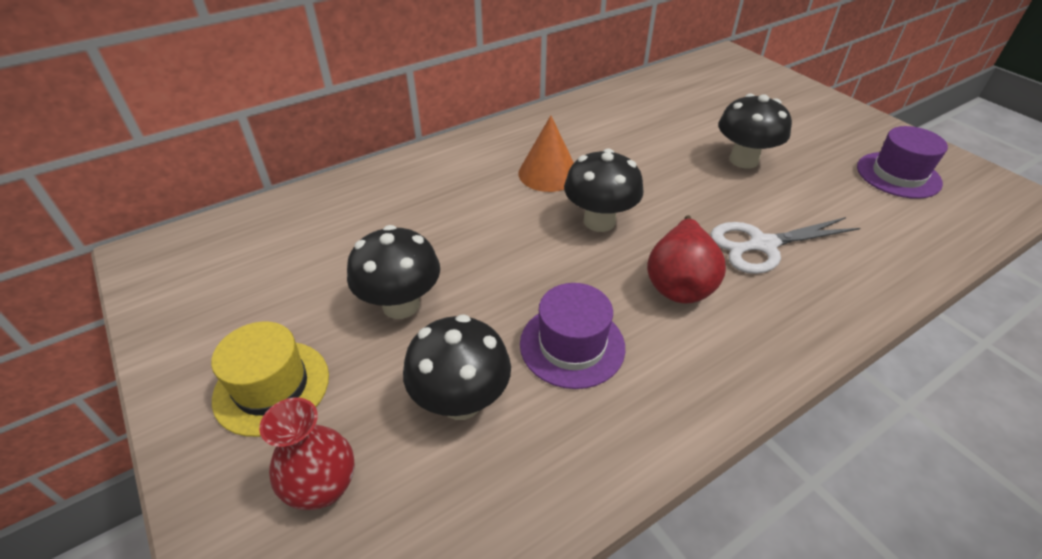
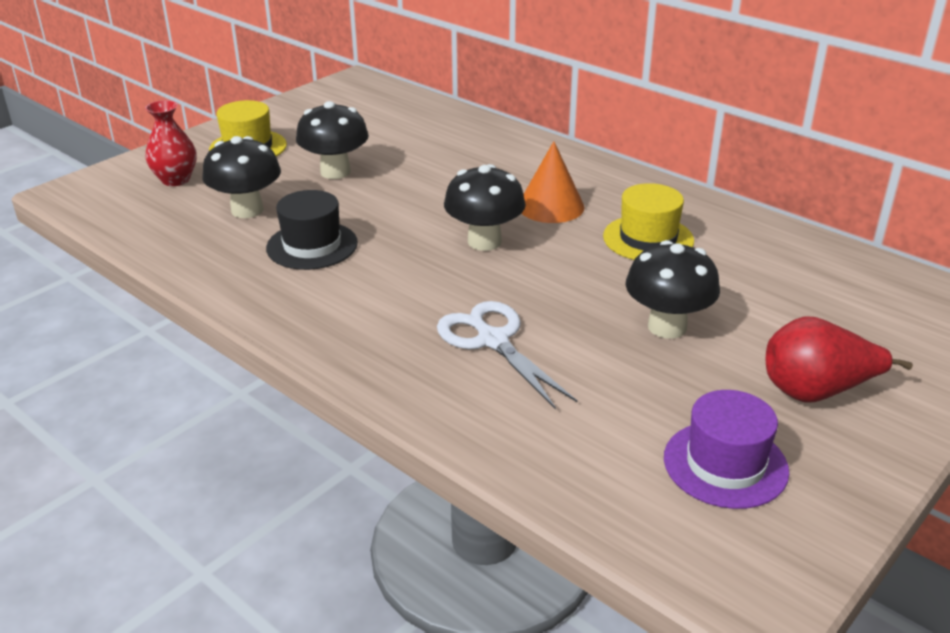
camera: 75 degrees right, 10 degrees down
(572, 345) = (312, 245): purple hat -> black hat
(618, 140) = (648, 239): none -> yellow hat
(679, 283) = (408, 291): red pear -> red pear (816, 392)

